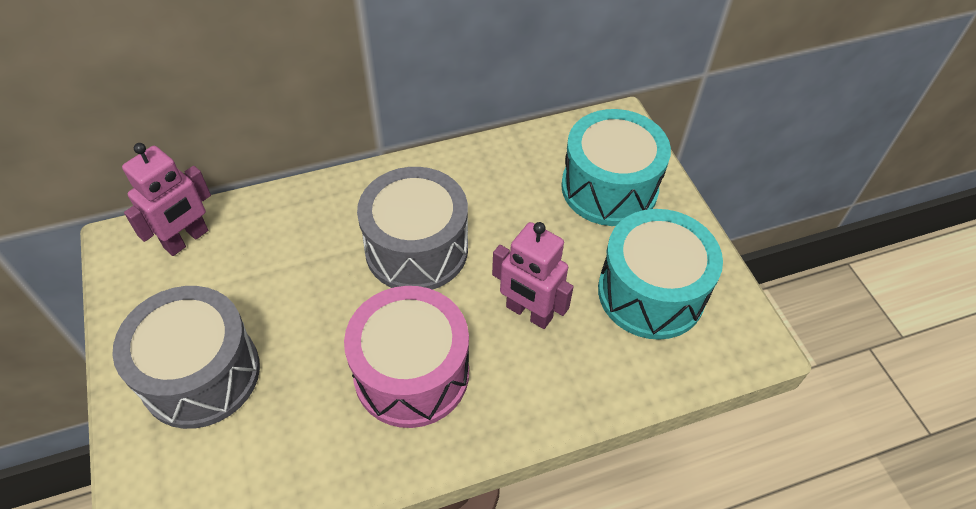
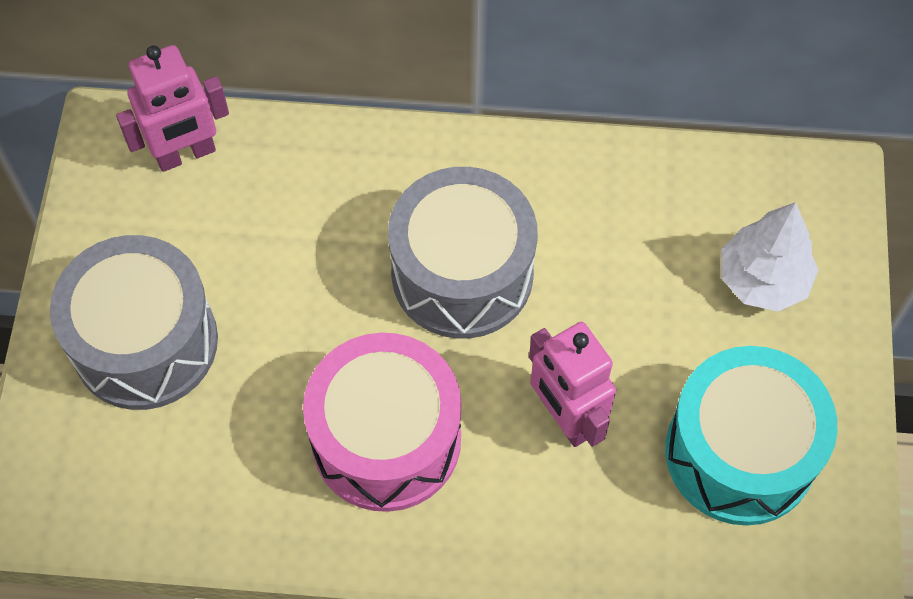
camera: 25 degrees right, 10 degrees up
(609, 188) = (762, 279): turquoise drum -> white tree

